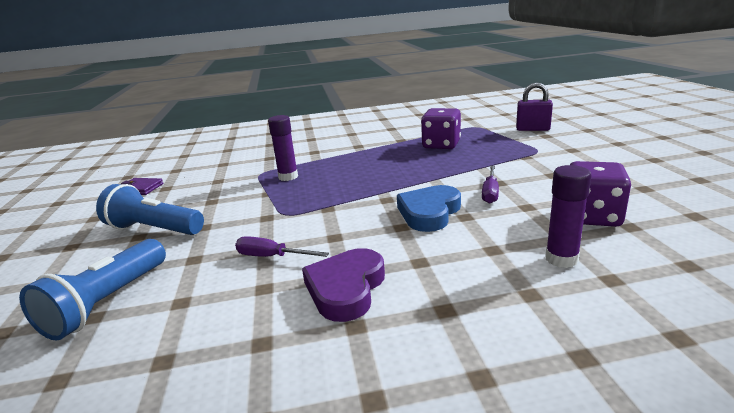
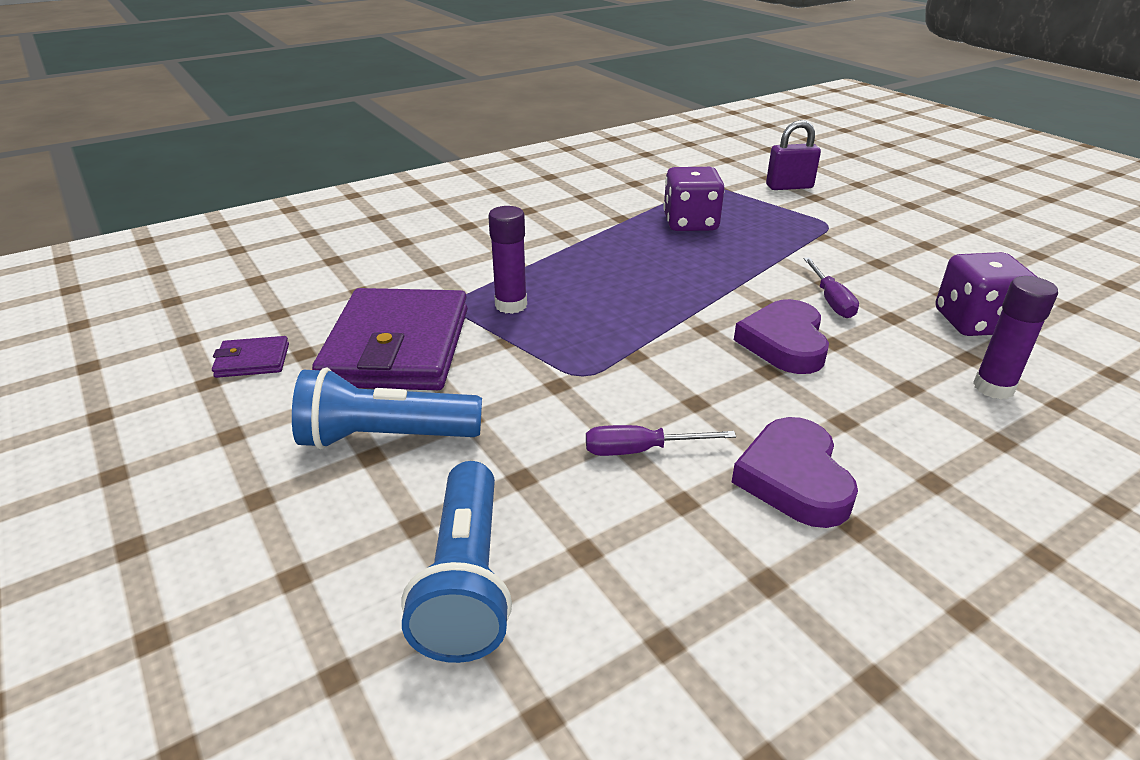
camera: 25 degrees left, 10 degrees up
(209, 190) = (397, 347): none -> purple wallet
(429, 213) = (784, 343): blue heart -> purple heart

